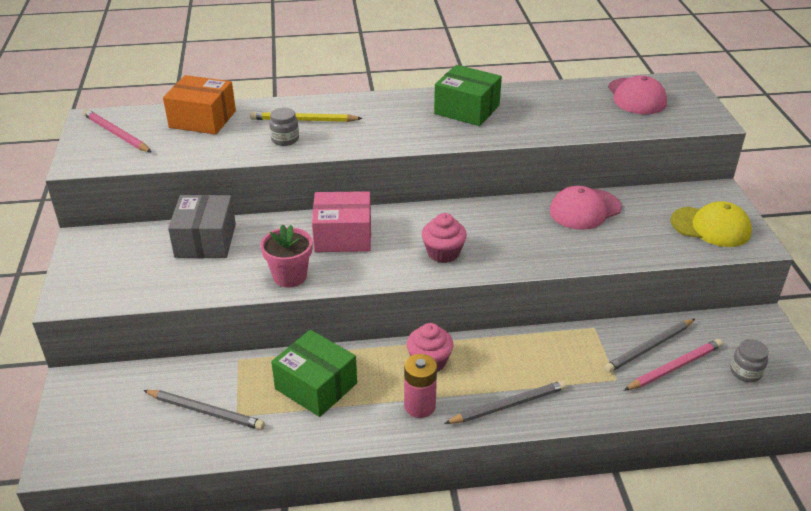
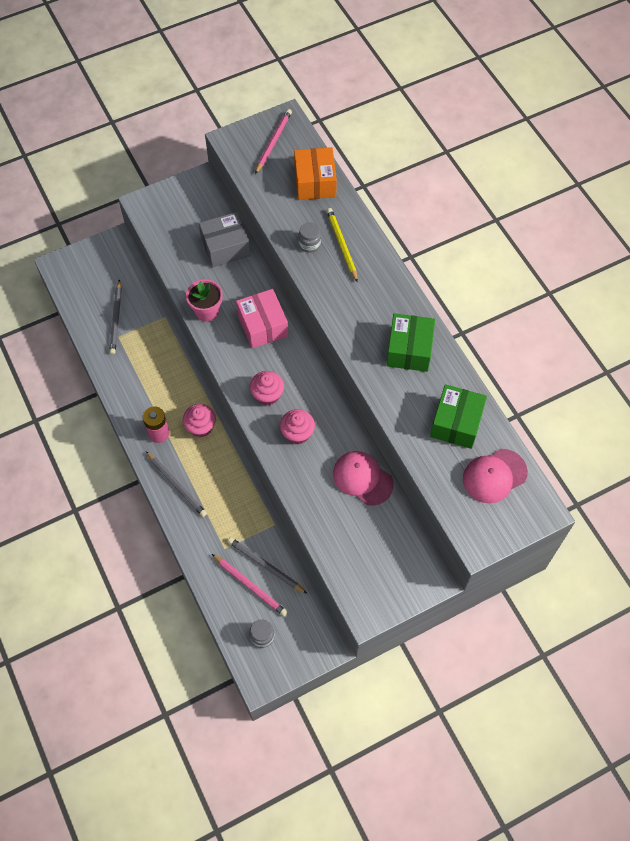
camera: 70 degrees right, 25 degrees up
(316, 386) = (156, 369): green box -> green box (456, 423)
(507, 242) = (297, 433): none -> pink cupcake
(711, 227) = (376, 577): yellow cap -> none

